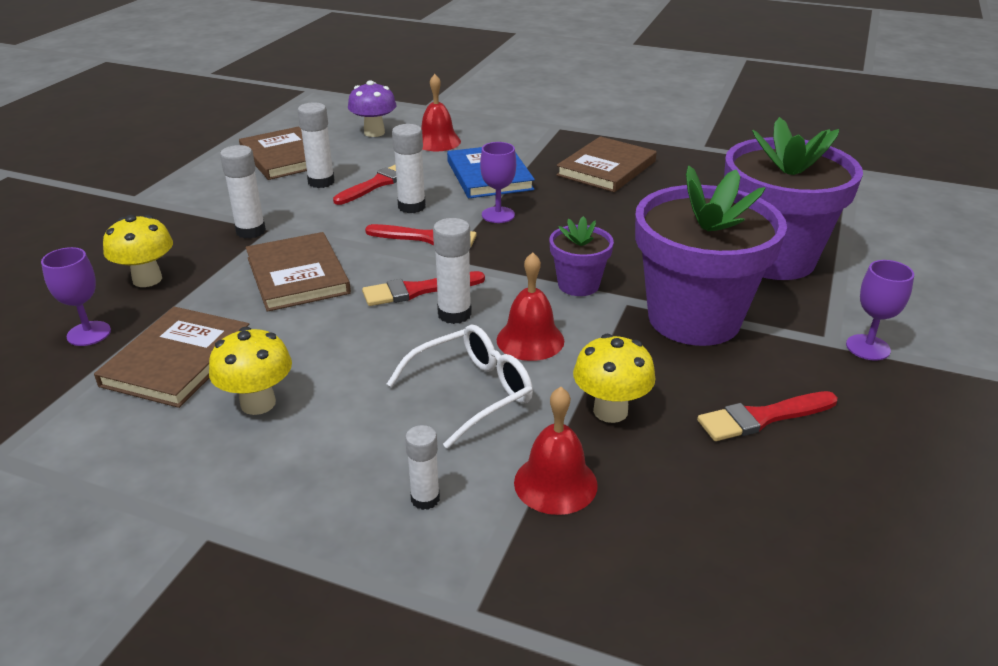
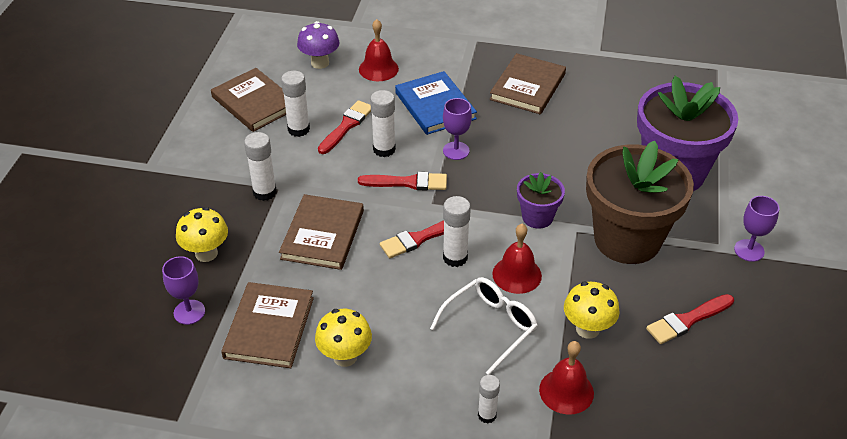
camera: 10 degrees left, 10 degrees up
(297, 275) = (322, 234): brown book -> brown book turned 45 degrees clockwise
(694, 319) = (627, 239): purple flower pot -> brown flower pot

